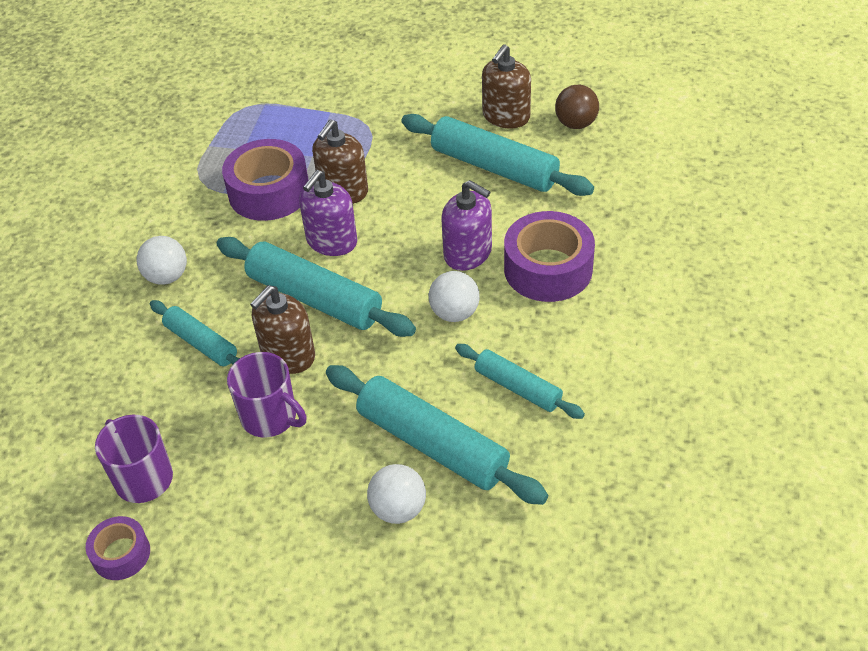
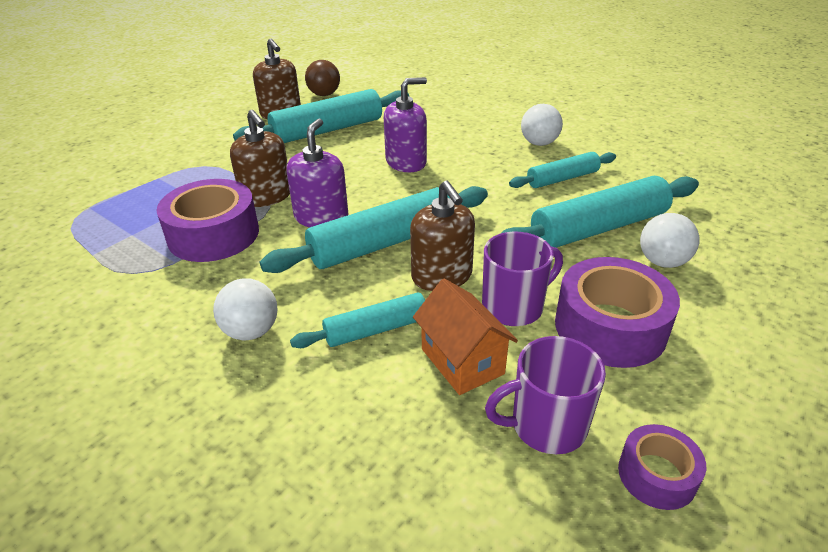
camera: 65 degrees left, 10 degrees down
(188, 407) = (462, 361): none -> orange house
(331, 241) = (321, 217): purple soap dispenser -> purple soap dispenser turned 135 degrees counterclockwise
(454, 313) = (465, 183): white ball -> white ball (539, 143)
(548, 269) = (454, 138): purple tape -> purple tape (610, 327)

